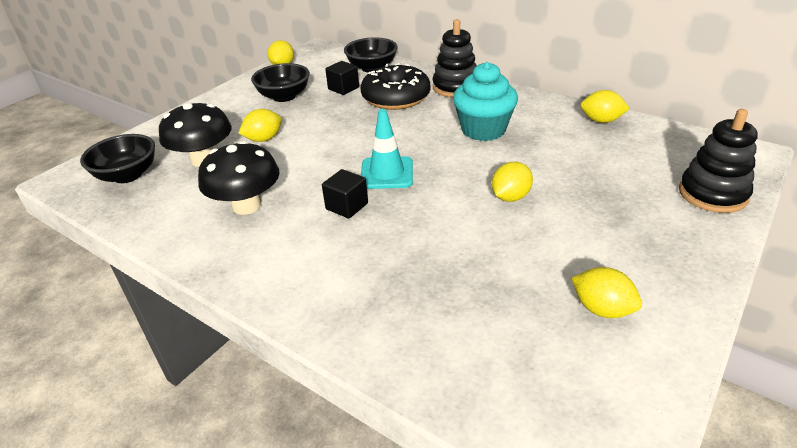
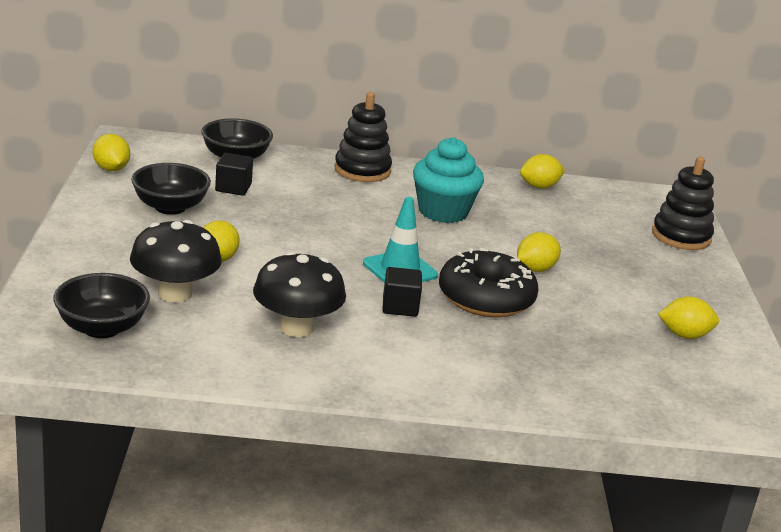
camera: 40 degrees left, 10 degrees down
(396, 98) = (310, 190): black donut -> black donut (486, 298)
(510, 197) = (535, 269): yellow lemon -> yellow lemon turned 45 degrees clockwise

